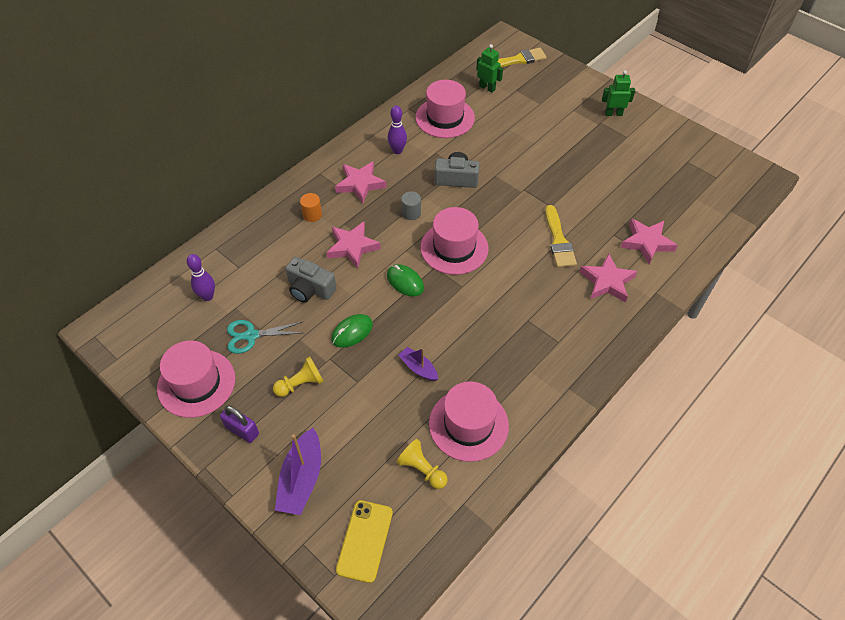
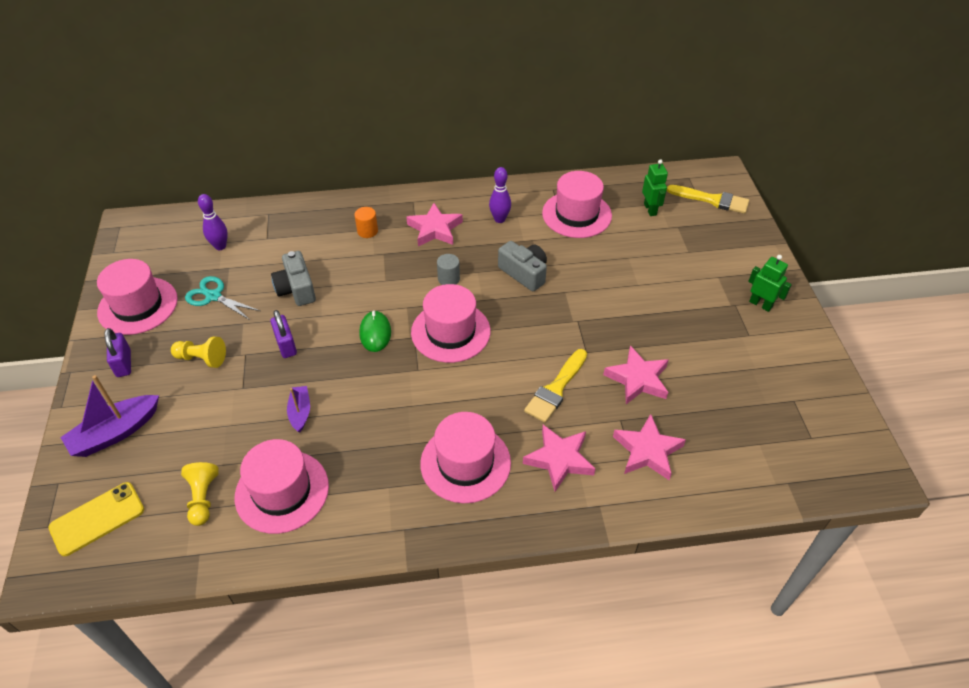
camera: 40 degrees right, 5 degrees down
(352, 247) = (368, 276): pink star -> pink star (638, 379)
(352, 332) = (286, 345): green mouse -> purple padlock
(558, 323) = (465, 463): none -> pink hat

